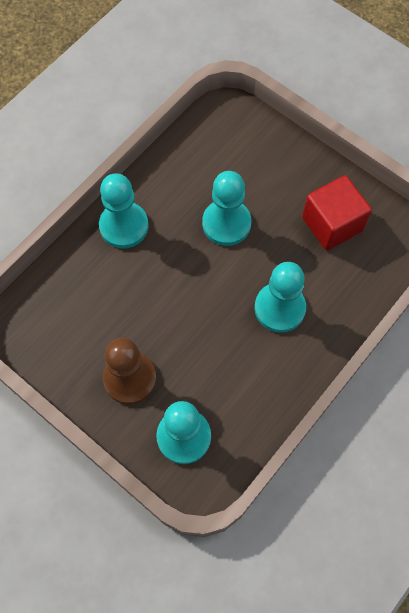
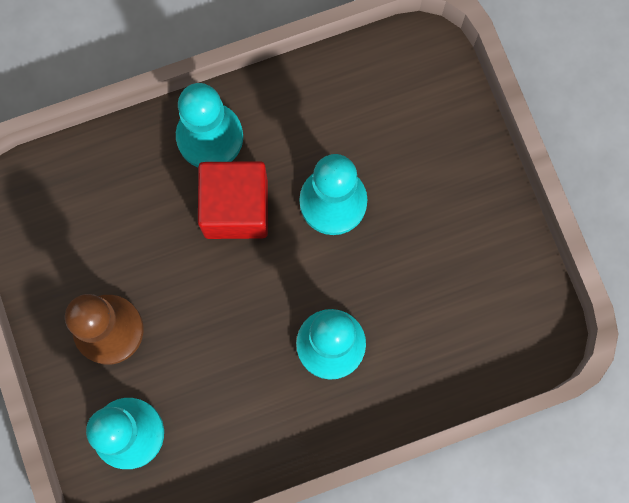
camera: 30 degrees right, 10 degrees up
(332, 224) = (461, 274): red cube -> red cube (236, 208)

